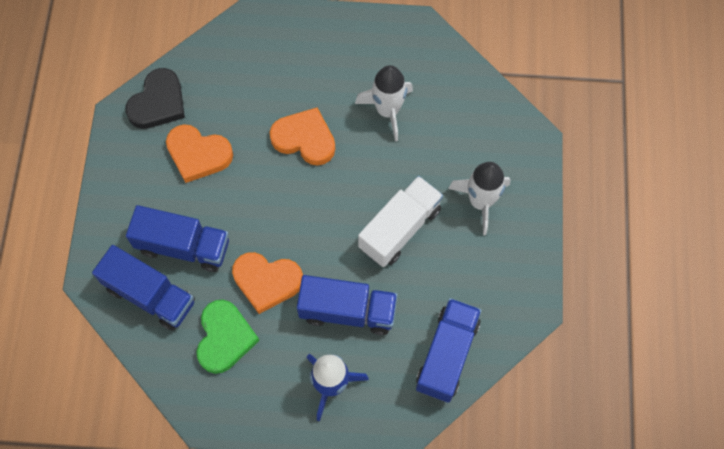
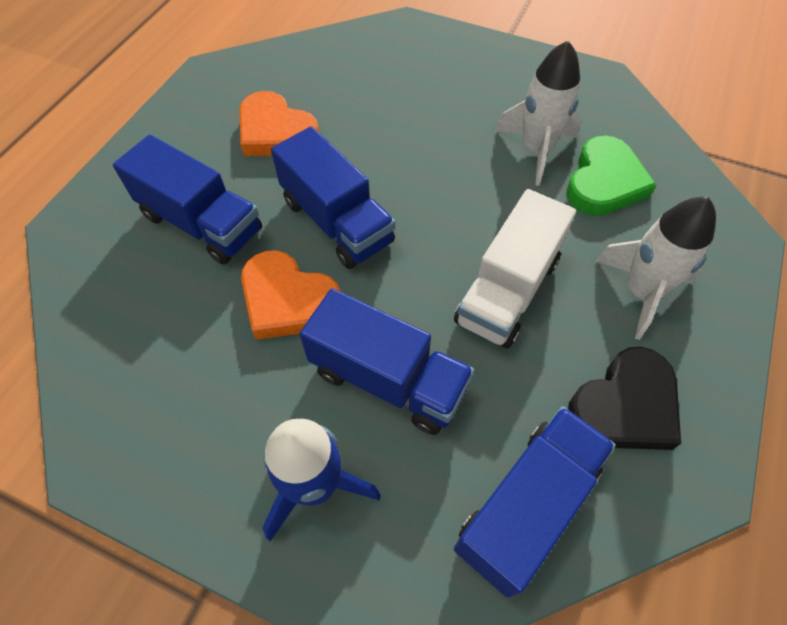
camera: 20 degrees right, 10 degrees down
(150, 295) = (125, 267): blue truck -> blue truck (337, 222)
(158, 103) = (258, 72): black heart -> black heart (625, 406)
(224, 338) = (191, 356): green heart -> green heart (604, 182)
(304, 139) = (415, 151): orange heart -> none
(400, 228) = (507, 291): white truck -> white truck turned 150 degrees clockwise

